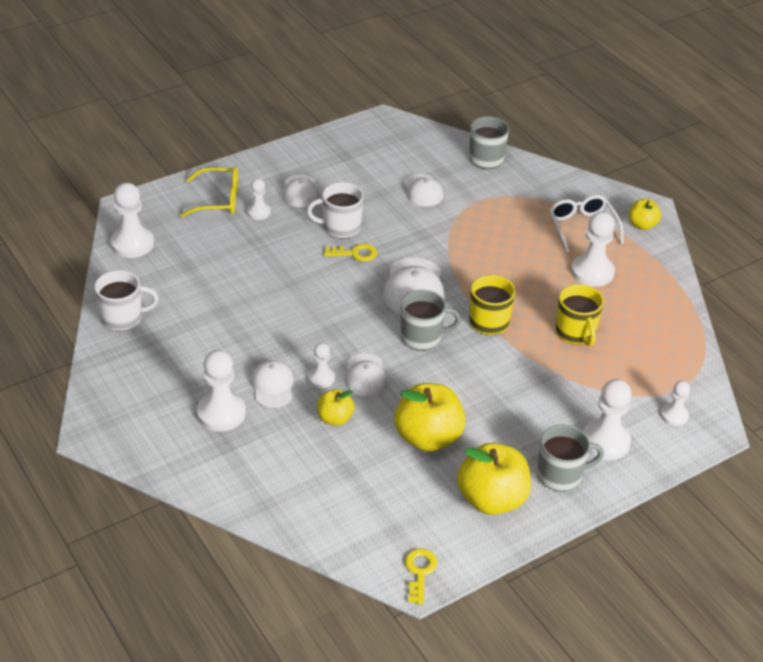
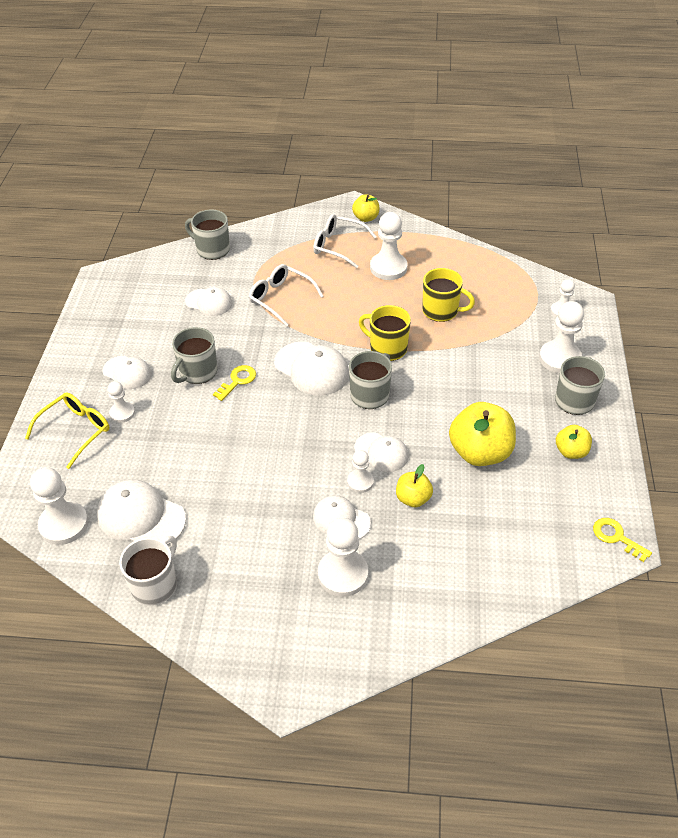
camera: 50 degrees left, 5 degrees up
(174, 277) = (141, 517): none -> white cap
(340, 227) = (197, 372): white mug -> grey mug
(474, 227) = (280, 298): none -> white glasses
(492, 499) = (571, 451): yellow apple -> yellow apple, size x0.54

